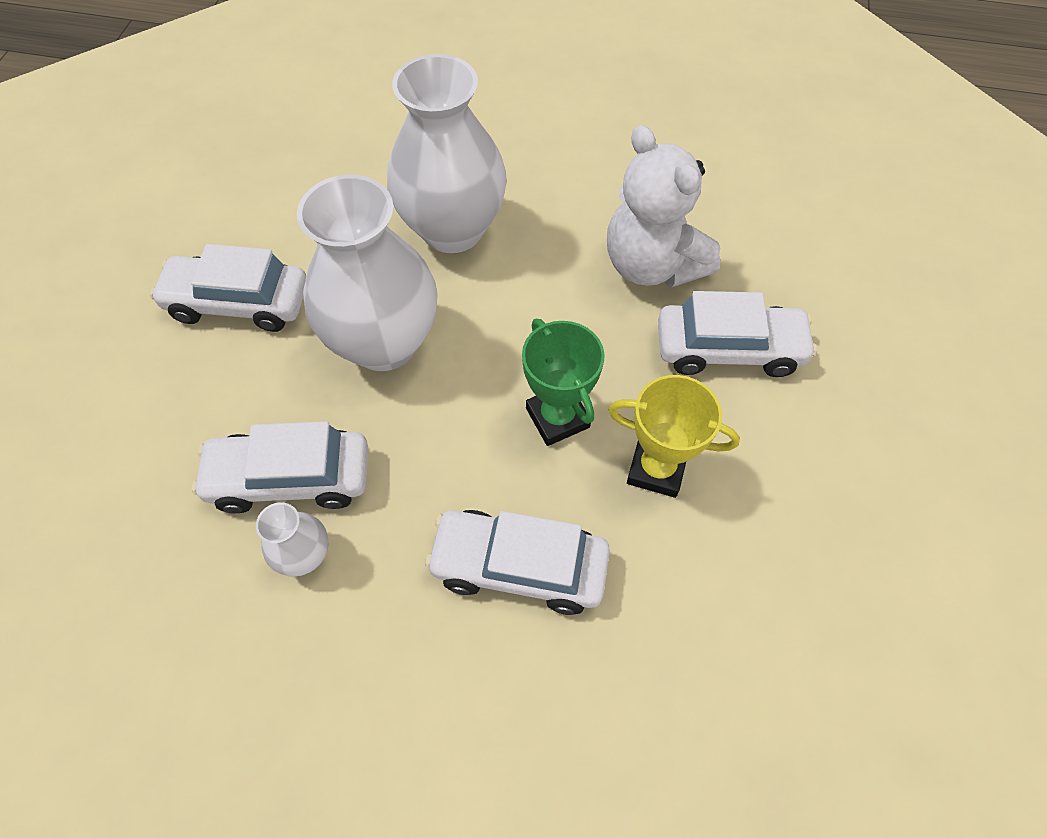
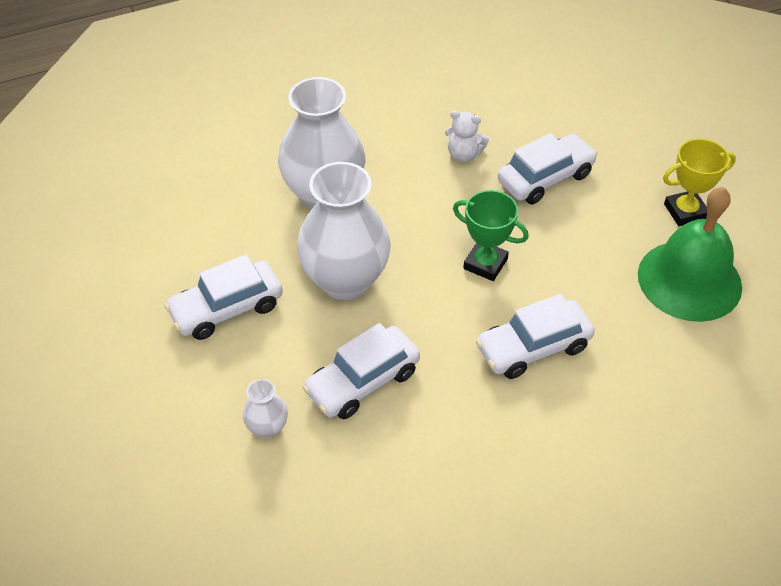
camera: 35 degrees left, 10 degrees down
(305, 555) = (411, 413): white vase -> white vase (267, 428)
(652, 265) = (464, 154): white teddy bear -> white teddy bear, size x0.53
(656, 469) = (561, 259): yellow trophy -> yellow trophy (685, 211)
(810, 607) = (689, 280): none -> green bell

